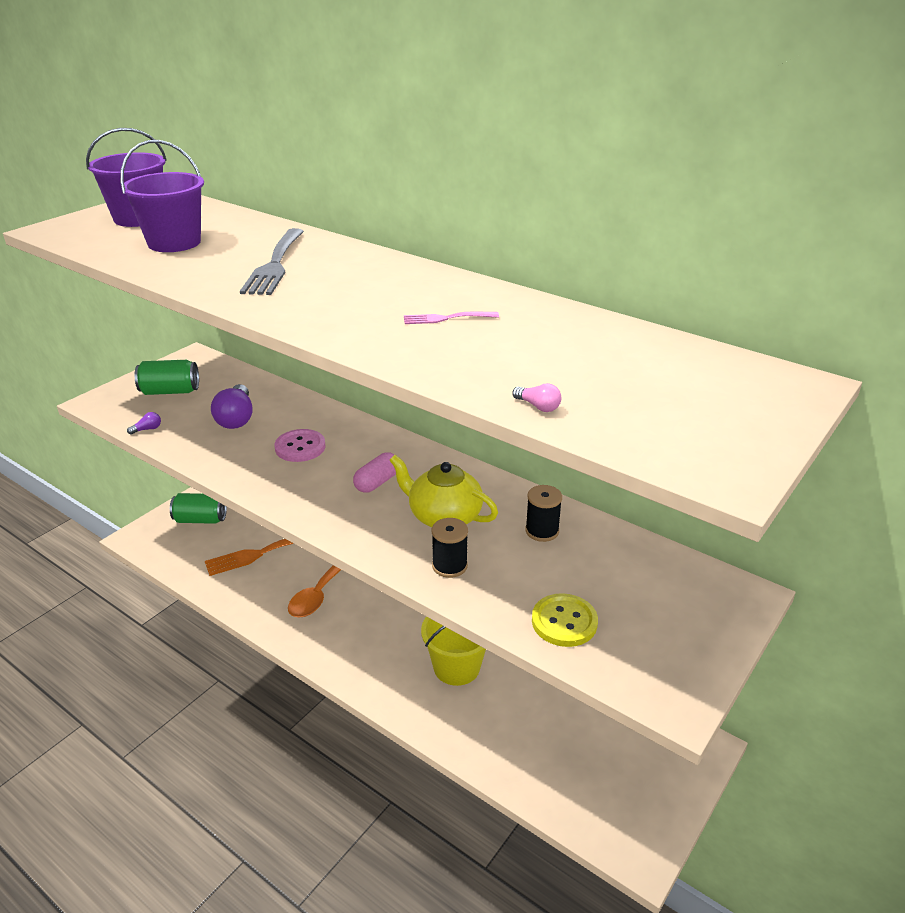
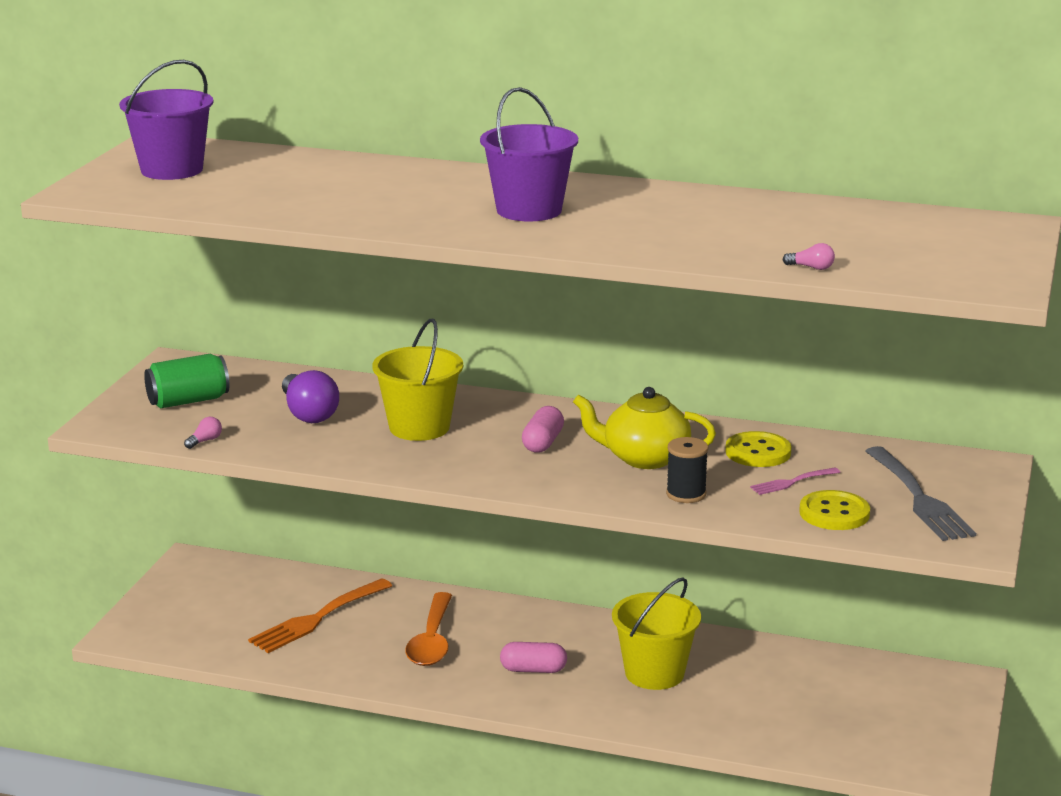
camera: 20 degrees left, 10 degrees down
(147, 429) = (205, 441): purple light bulb -> pink light bulb
(174, 243) = (259, 188): purple bucket -> purple bucket (529, 210)
(201, 519) = (200, 600): green can -> none
(275, 265) = (410, 195): grey fork -> grey fork (919, 498)
(300, 447) = (419, 427): pink button -> yellow bucket
(372, 639) = (533, 670): none -> pink capsule
(446, 318) = (654, 217): pink fork -> pink fork (792, 482)
(542, 531) = (758, 452): black spool -> yellow button

